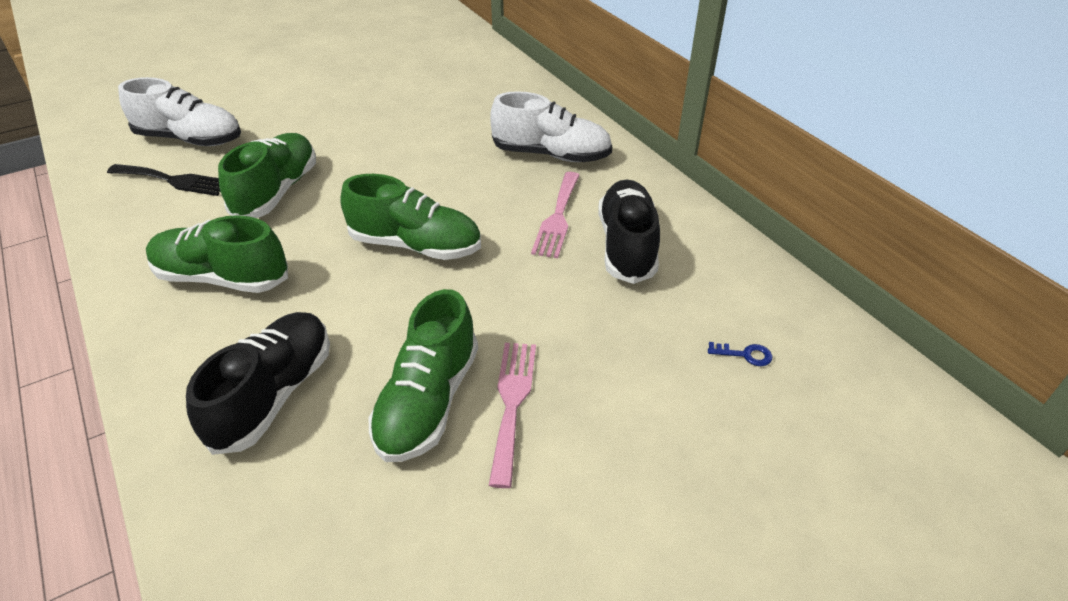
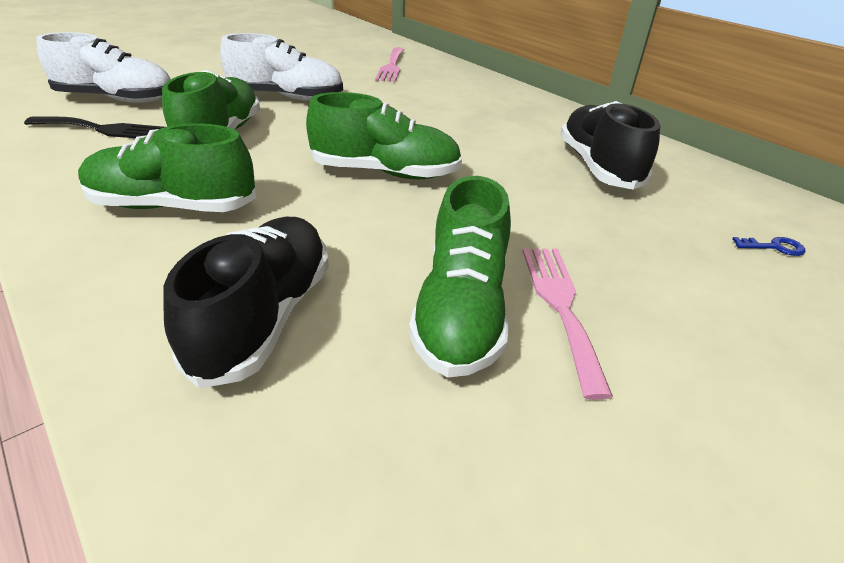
camera: 10 degrees left, 5 degrees down
(551, 155) = (488, 106): white shoe -> white shoe (287, 97)
(557, 218) = (519, 148): pink fork -> pink fork (391, 66)

